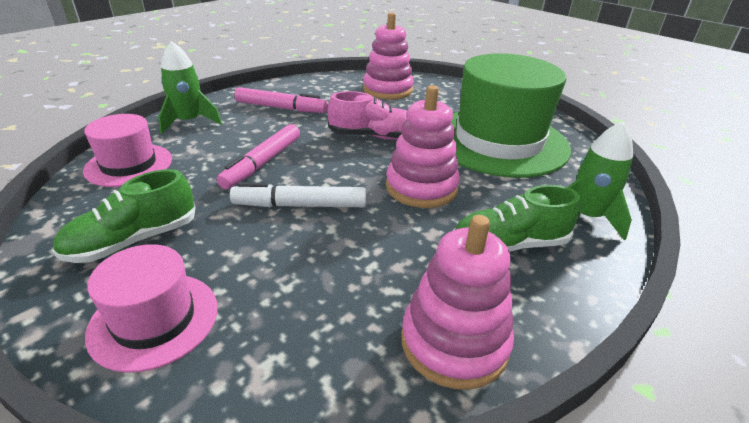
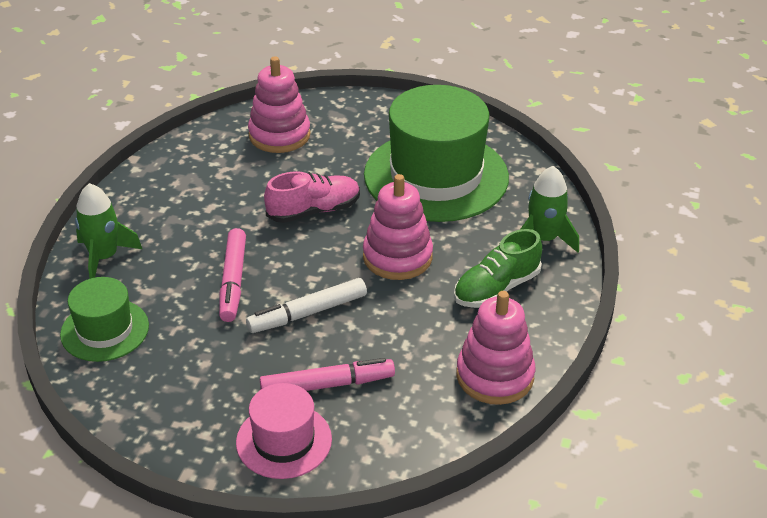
camera: 25 degrees left, 5 degrees up
(129, 165) = (105, 330): pink hat -> green hat
(133, 241) = (200, 395): green shoe -> none
(280, 108) = (184, 203): pink marker -> pink marker (327, 385)

